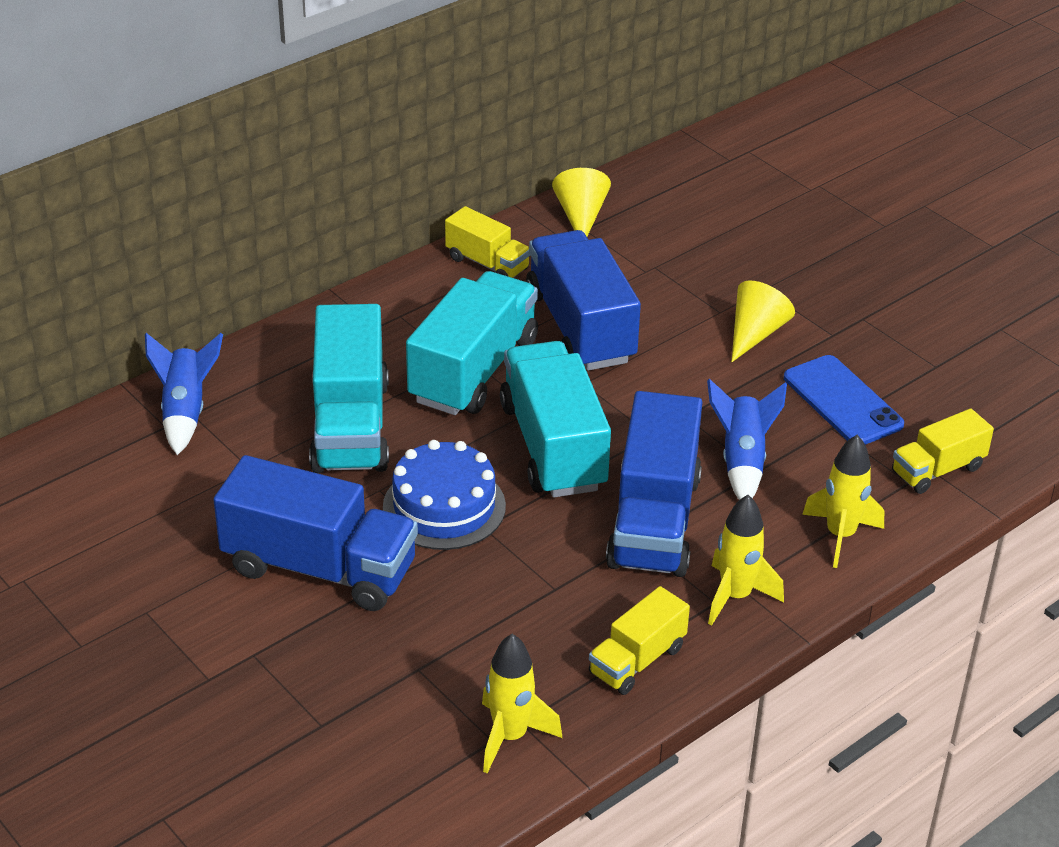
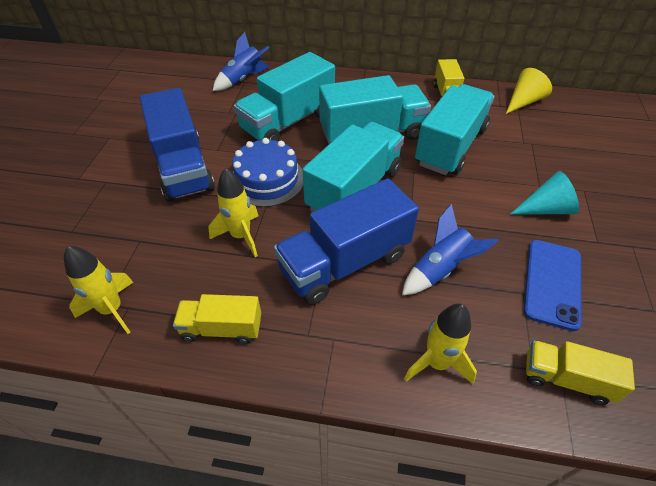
camera: 50 degrees right, 10 degrees up
(580, 327) = (450, 146): blue truck -> turquoise truck
(735, 596) = (322, 342): yellow rocket -> yellow rocket (241, 236)
(755, 333) = (546, 209): yellow cone -> turquoise cone

